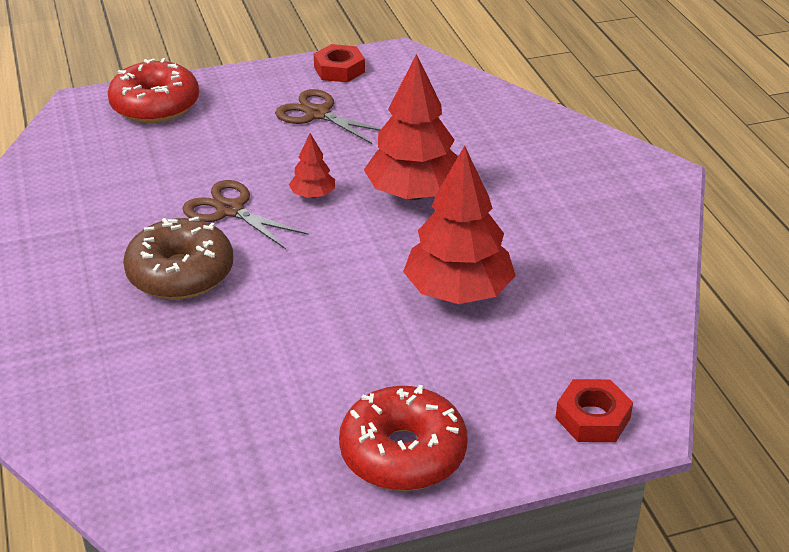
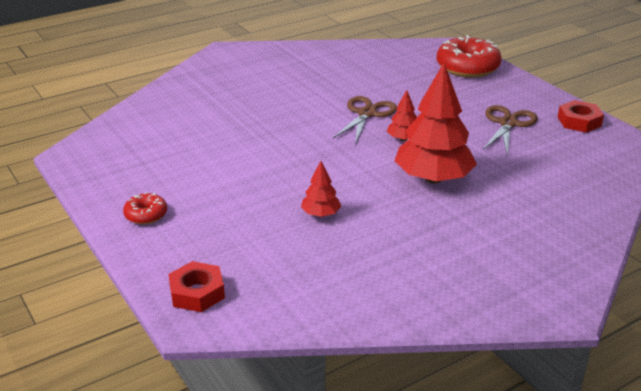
camera: 75 degrees right, 5 degrees down
(180, 273) = (292, 111): brown donut -> none
(403, 453) = (146, 215): red donut -> red donut, size x0.50
(458, 292) = (321, 214): red tree -> red tree, size x0.47

